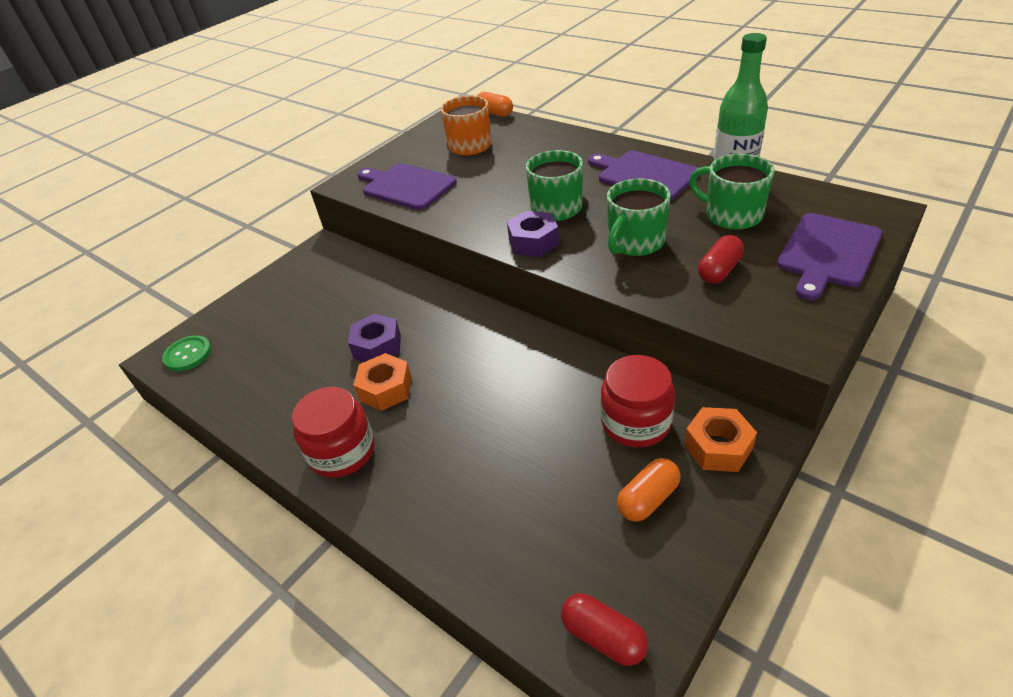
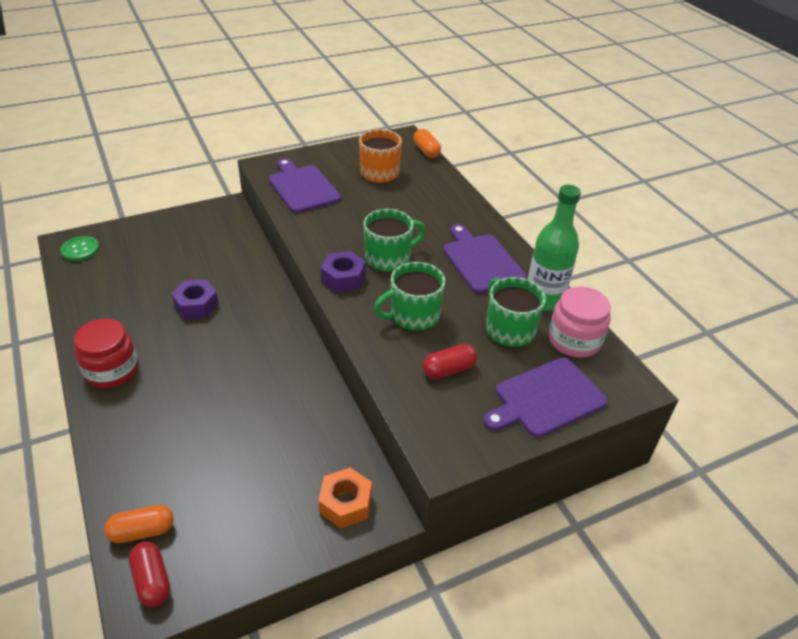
camera: 20 degrees right, 0 degrees up
(386, 389) = (174, 340): orange nut -> none
(635, 422) = (309, 454): red jar -> none
(648, 499) = (264, 511): orange capsule -> orange capsule (142, 531)
(794, 199) = (574, 340): none -> pink jar

